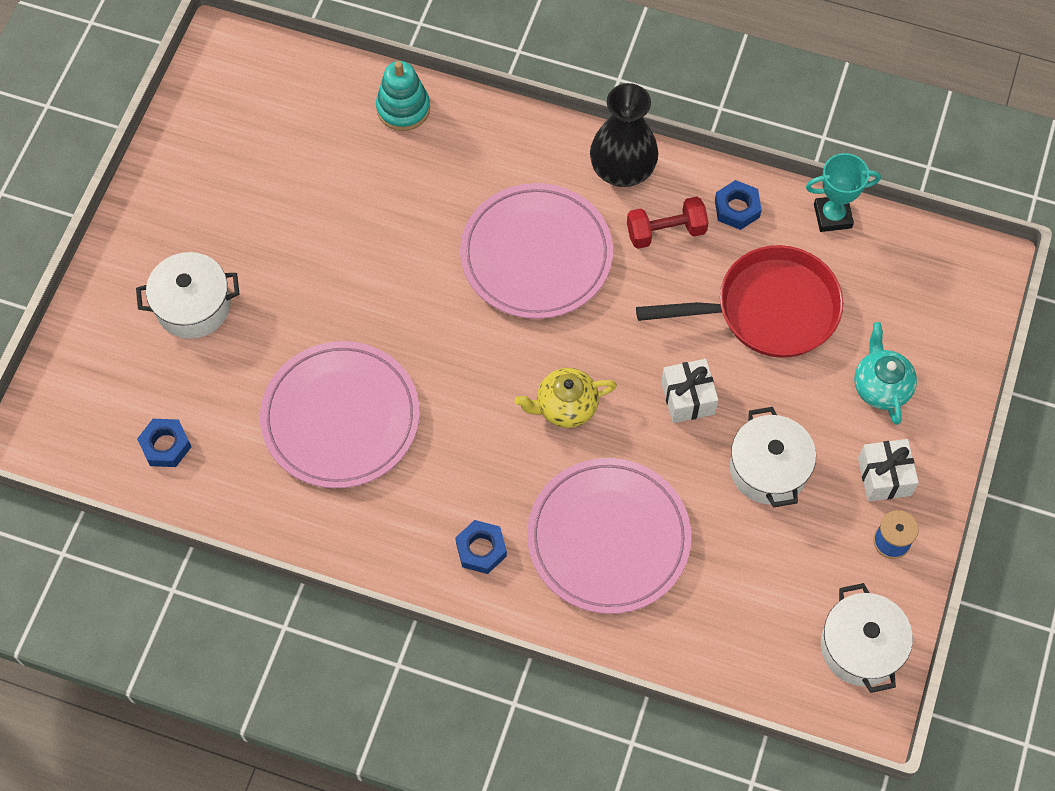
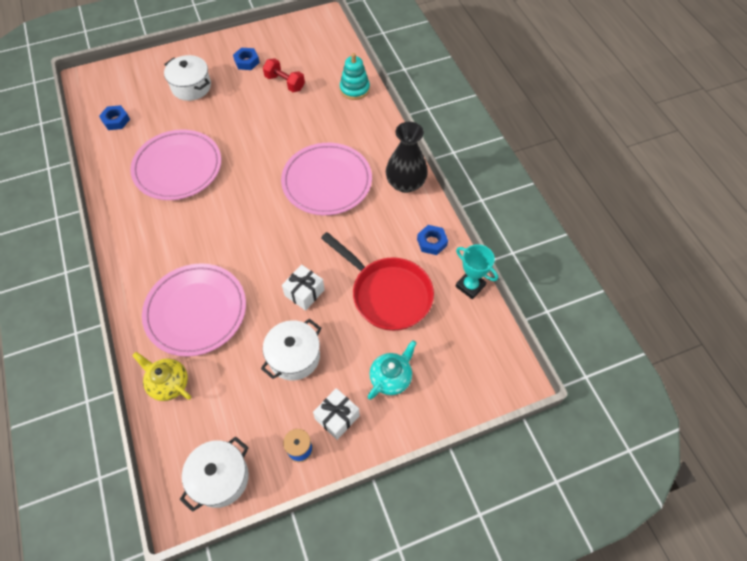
camera: 50 degrees right, 5 degrees down
(481, 549) = (149, 263): blue nut -> blue nut (247, 62)
(565, 406) = (255, 245): yellow teapot -> yellow teapot (168, 383)
(666, 232) = (389, 222): red dumbbell -> red dumbbell (285, 83)

